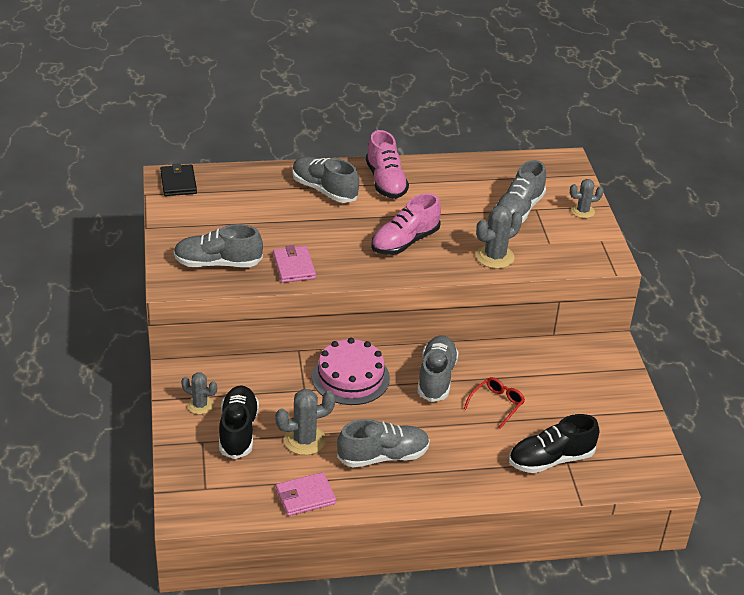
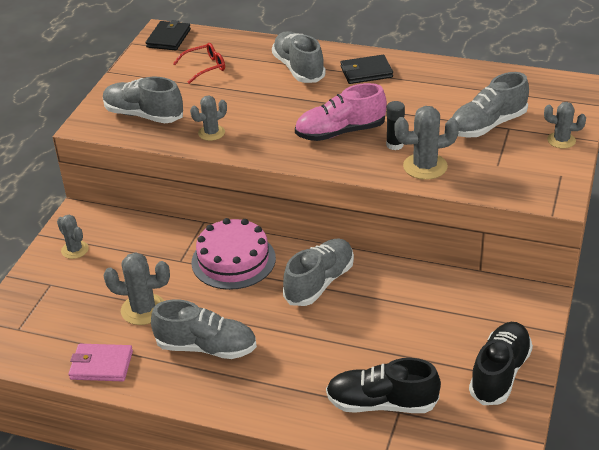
camera: 30 degrees right, 0 degrees up
(238, 431) = (89, 283): black shoe -> black shoe (499, 373)
(294, 266) = (211, 133): pink wallet -> grey cactus
(386, 182) = (366, 72): pink shoe -> black wallet
(457, 243) = (394, 145): none -> black glue stick
(497, 404) = (364, 327): red glasses -> red glasses (205, 67)

